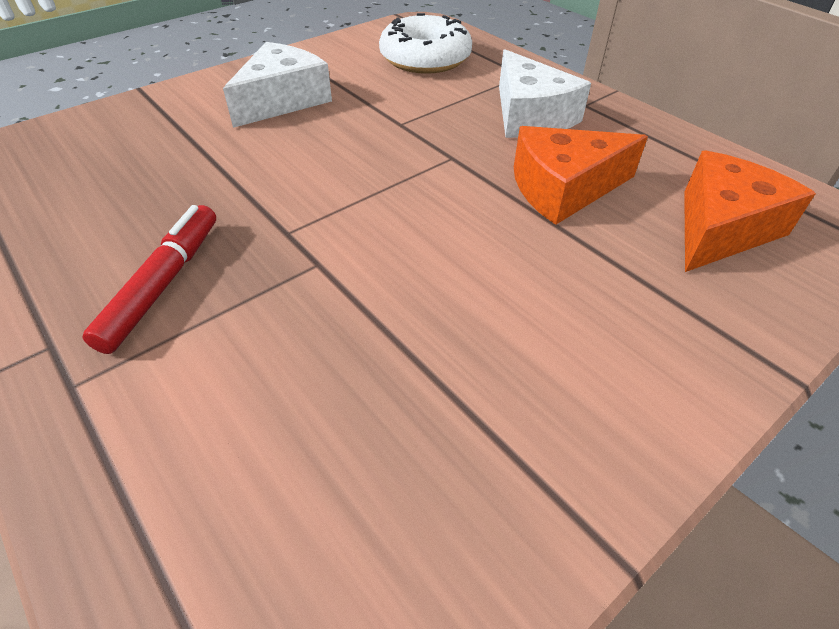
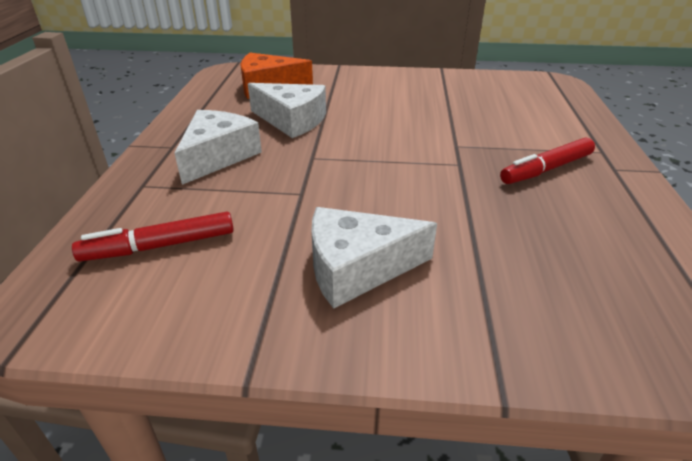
camera: 135 degrees left, 10 degrees down
(425, 58) = (159, 246): white donut -> red marker
(564, 189) = (292, 120): orange cheese -> white cheese

